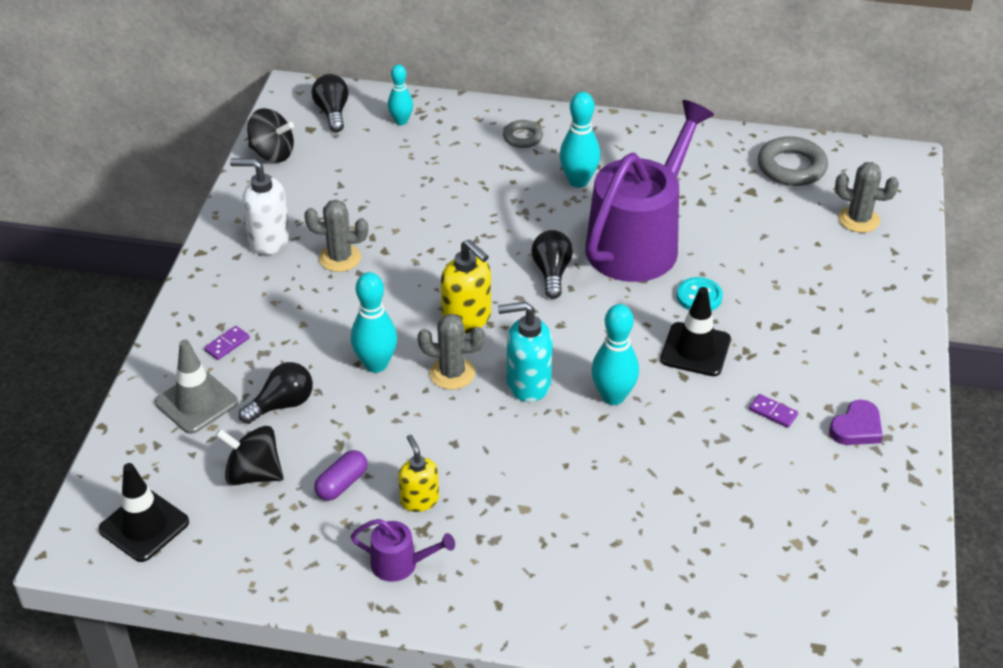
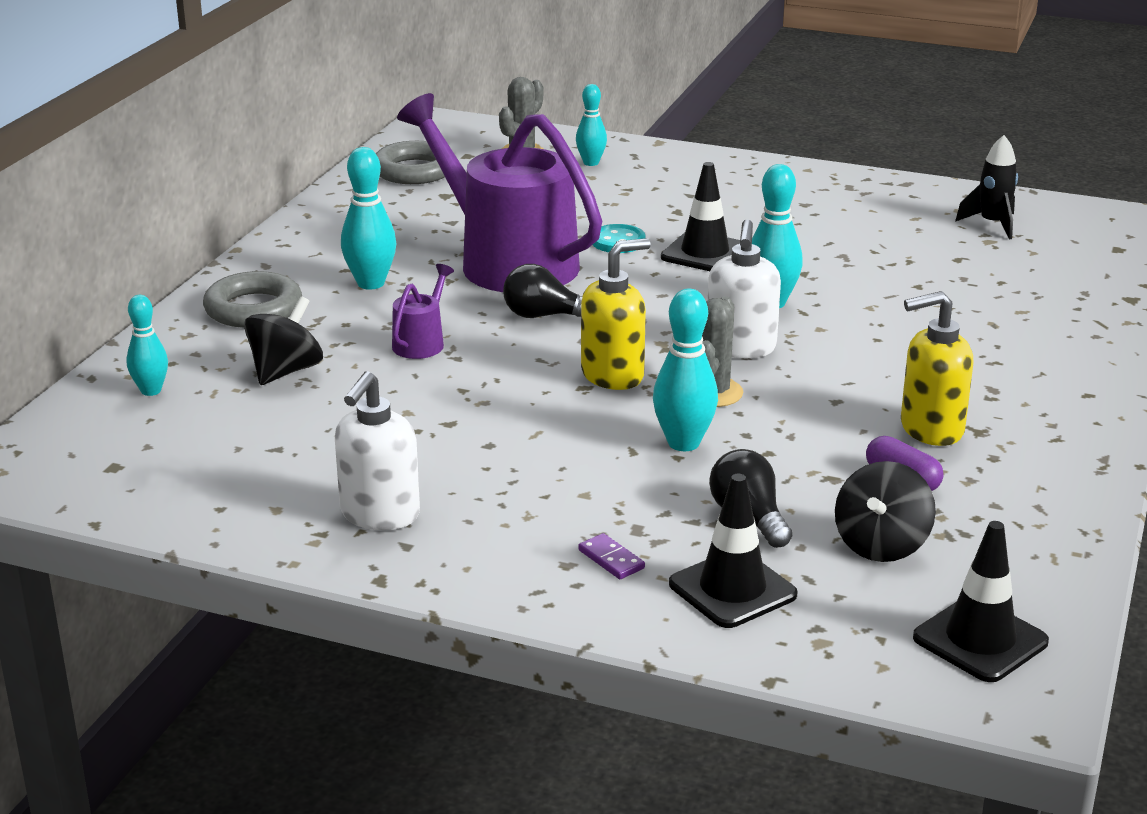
camera: 80 degrees left, 15 degrees down
(196, 402) = (732, 589): grey traffic cone -> black traffic cone
(272, 153) = (157, 503): black spinning top -> black spinning top (285, 371)
(332, 112) = (84, 445): black light bulb -> none
(340, 258) = (450, 457): grey cactus -> none
(400, 564) = (1034, 448): purple watering can -> purple watering can (421, 343)
(419, 500) = (930, 429): yellow soap dispenser -> yellow soap dispenser, size x1.52
(523, 137) = (253, 309): grey ring -> grey ring, size x1.69
(528, 384) = (741, 348): turquoise soap dispenser -> white soap dispenser
(773, 412) = (808, 228): purple domino -> none
(838, 546) = (992, 224): none -> black rocket
(857, 428) = (835, 196): purple heart -> none
(858, 262) = (591, 163): none -> turquoise bowling pin

